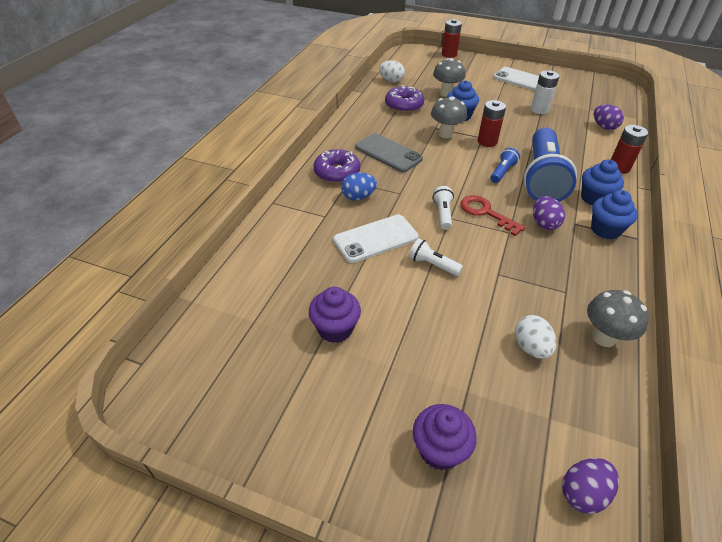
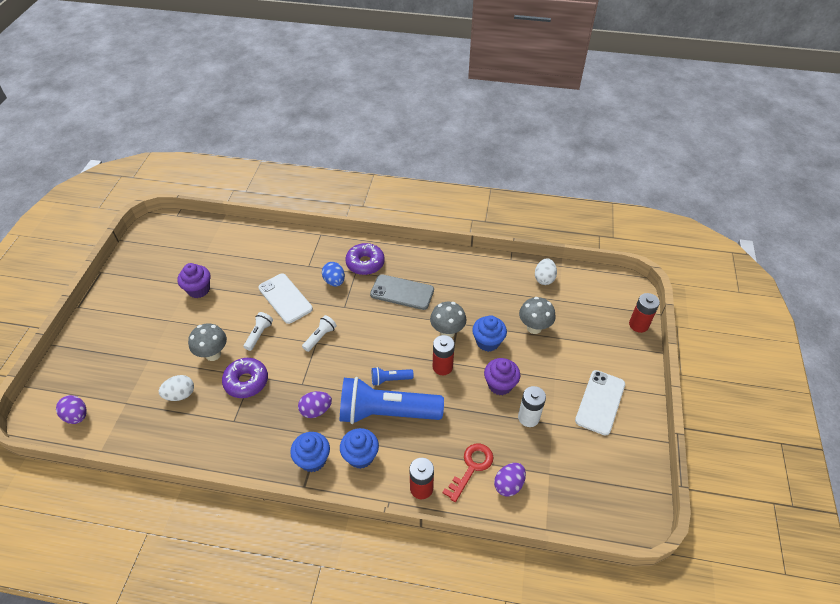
camera: 80 degrees right, 5 degrees up
(388, 153) = (402, 292): grey phone -> grey phone turned 75 degrees clockwise
(404, 105) = (493, 294): purple donut -> purple donut (246, 381)
(439, 450) = (111, 348): purple cupcake -> purple cupcake (500, 385)
(443, 214) = (320, 337): white flashlight -> white flashlight turned 45 degrees counterclockwise
(485, 213) = (325, 367): red key -> red key (471, 467)
(502, 172) = (390, 379): blue flashlight -> blue flashlight turned 150 degrees clockwise
(604, 337) = (187, 442): grey mushroom -> grey mushroom (213, 354)

